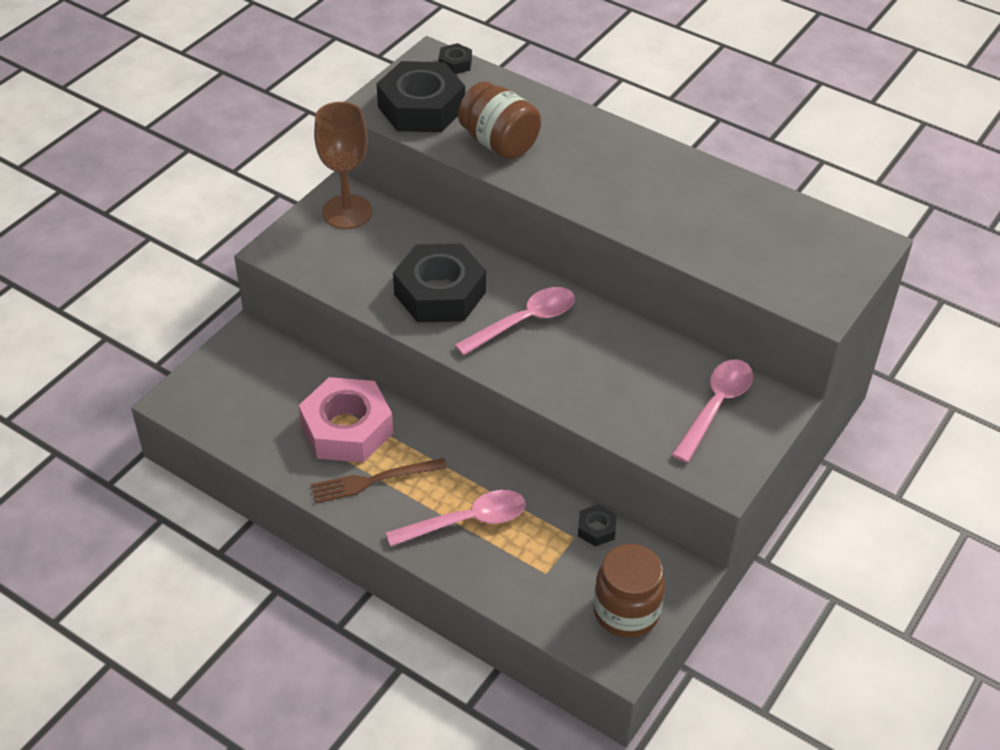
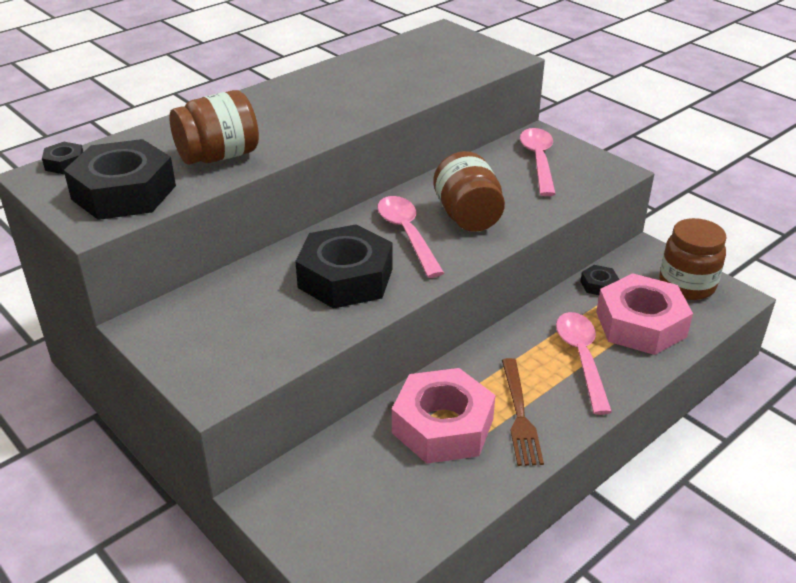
camera: 75 degrees left, 10 degrees down
(347, 212) = (180, 326): brown goblet -> none
(538, 569) = (640, 324): none -> pink nut
(573, 361) = (467, 216): none -> brown jar
(715, 407) = (538, 161): pink spoon -> pink spoon turned 45 degrees clockwise

